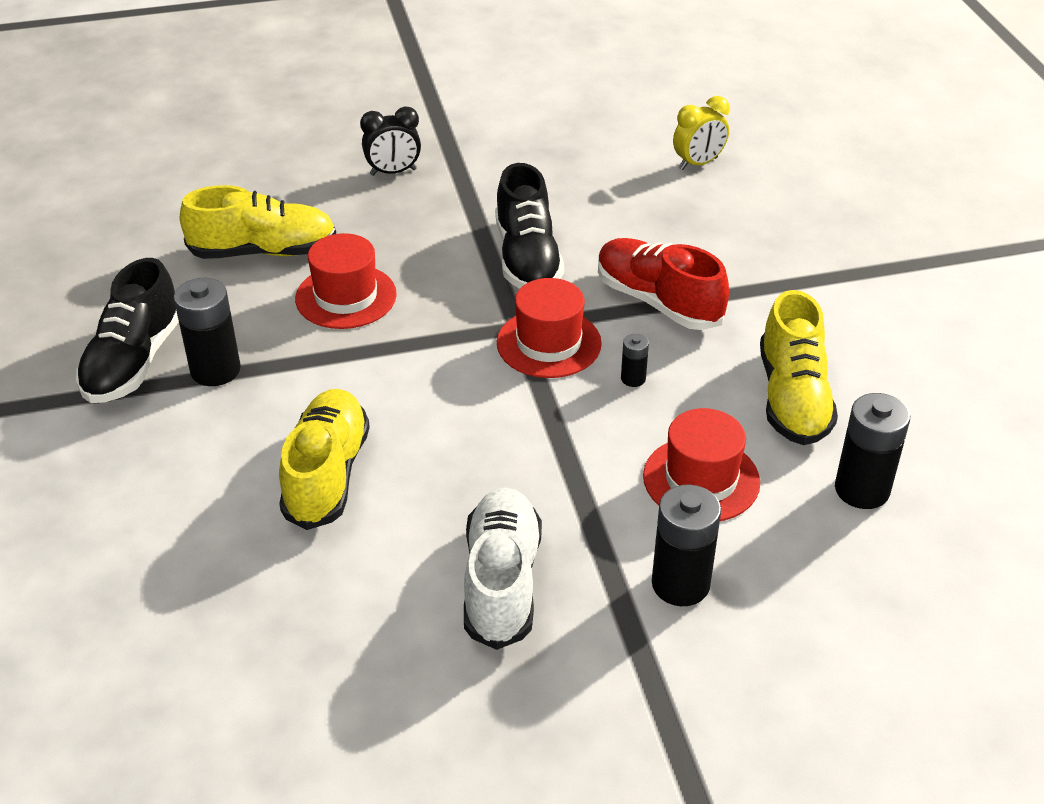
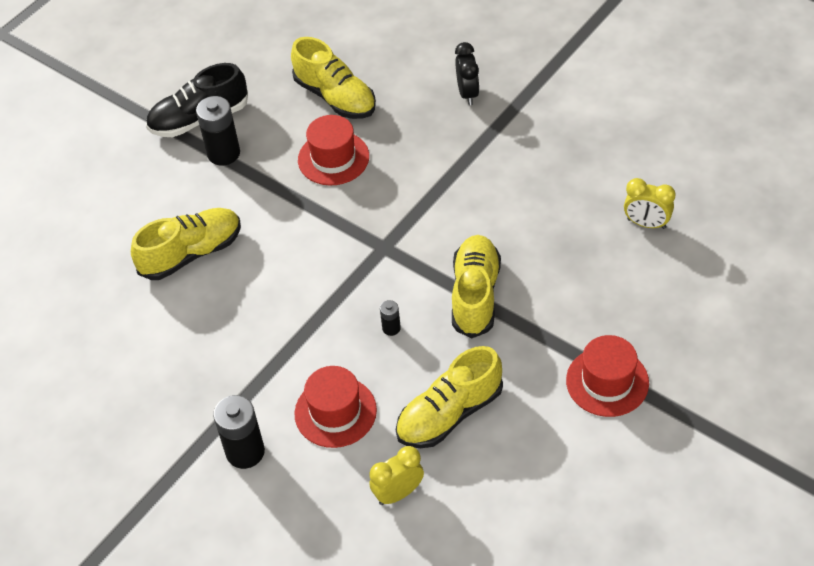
camera: 55 degrees right, 10 degrees up
(393, 172) = (468, 93): black clock -> black clock turned 135 degrees counterclockwise
(501, 582) = (180, 375): white shoe -> none
(527, 258) = (451, 209): black shoe -> none
(548, 343) = (384, 270): red hat -> red hat (607, 381)
(658, 302) = (475, 295): red shoe -> yellow shoe
(862, 490) = (398, 493): black battery -> yellow clock

